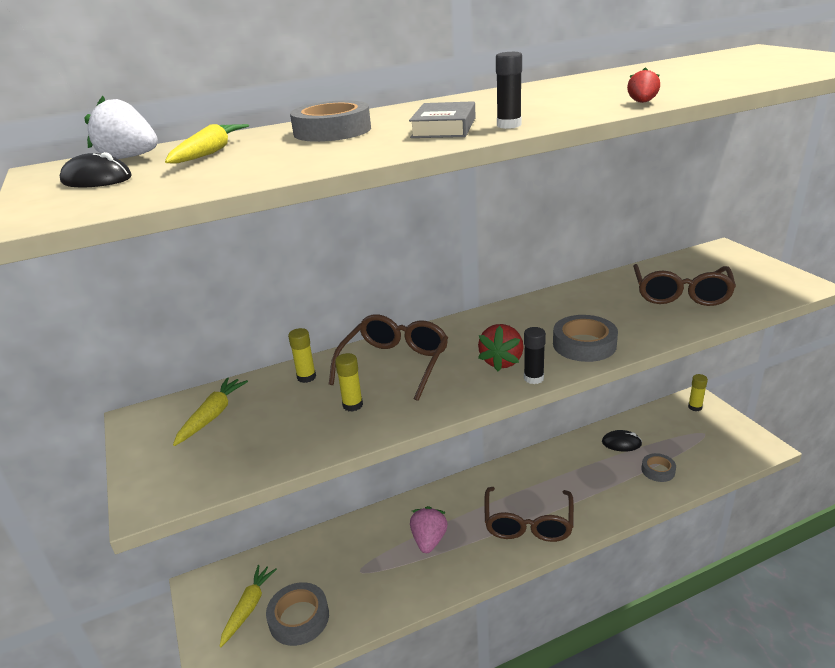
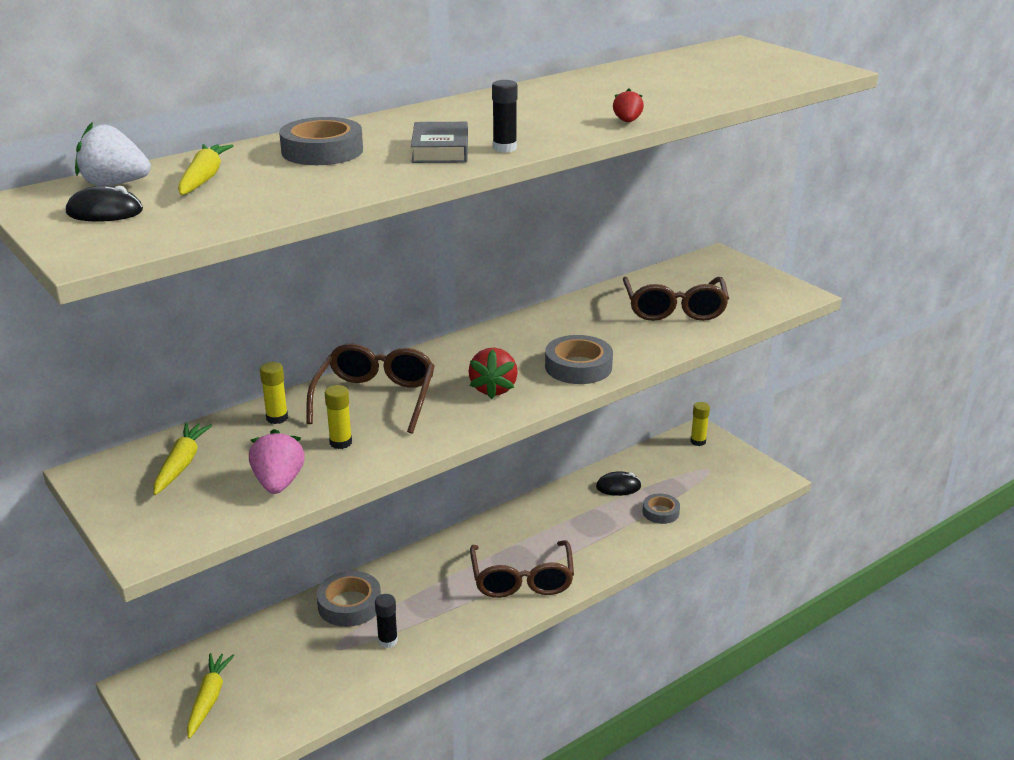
camera: 15 degrees left, 0 degrees up
(299, 618) = (274, 701): grey tape -> grey tape (349, 604)
(429, 540) = (410, 608): pink strawberry -> pink strawberry (278, 483)
(533, 378) = (530, 404): black glue stick -> black glue stick (387, 641)

